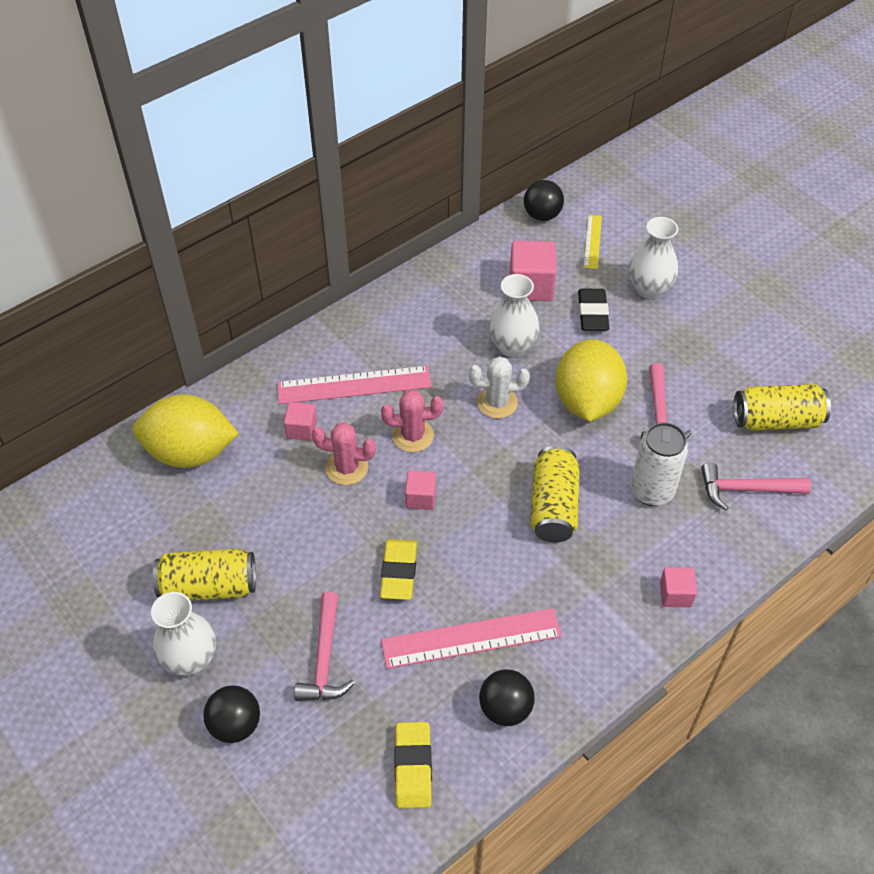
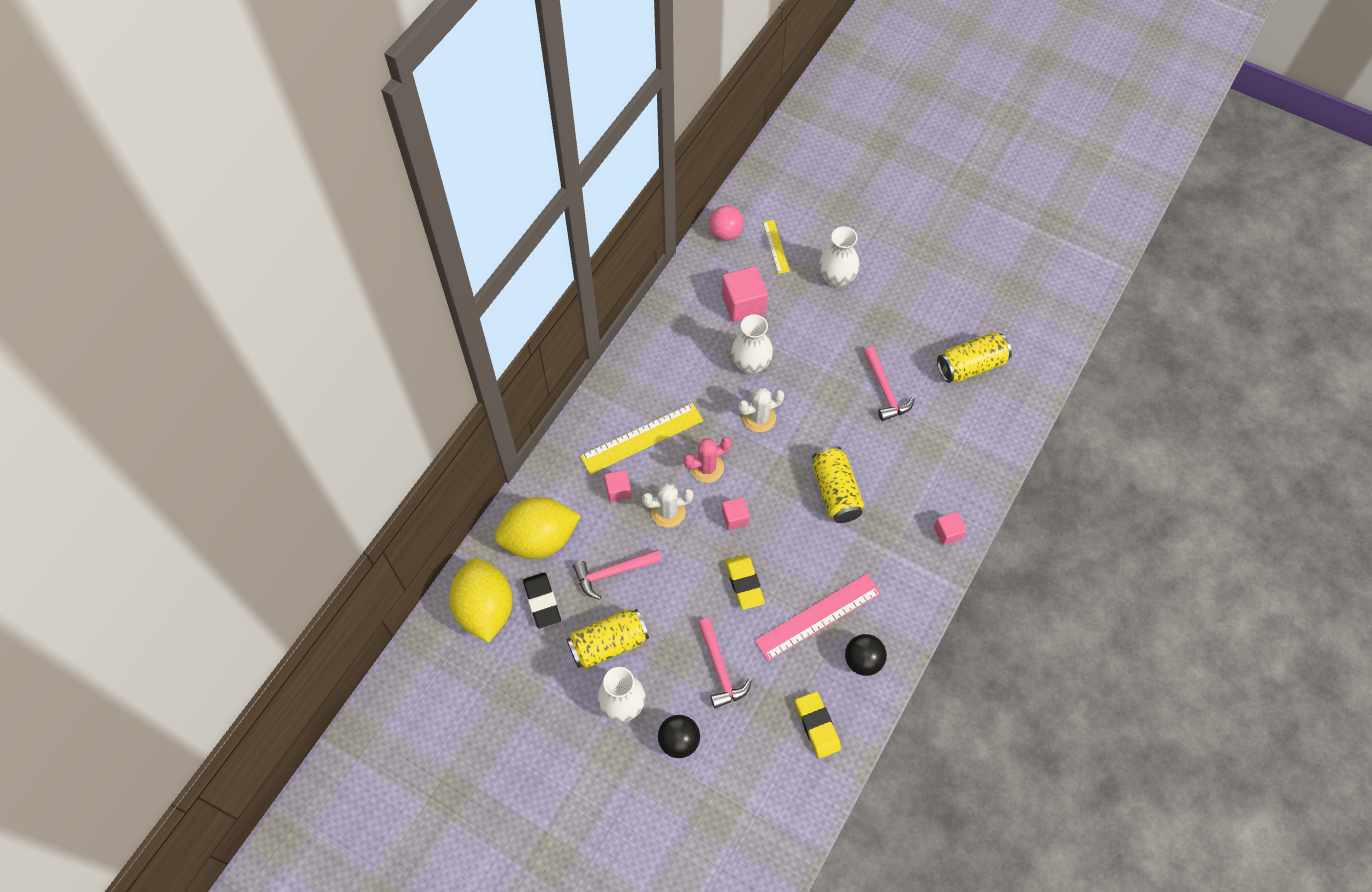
camera: 20 degrees left, 10 degrees up
(347, 468) = (668, 512): pink cactus -> white cactus
(354, 385) = (642, 438): pink ruler -> yellow ruler
(542, 215) = (726, 233): black ball -> pink ball
(587, 401) = (826, 394): yellow lemon -> yellow lemon (485, 609)
(592, 313) = (801, 314): black eraser -> black eraser (542, 602)
(652, 491) = (902, 455): white can -> none
(746, 489) = (968, 431): pink hammer -> pink hammer (613, 573)

